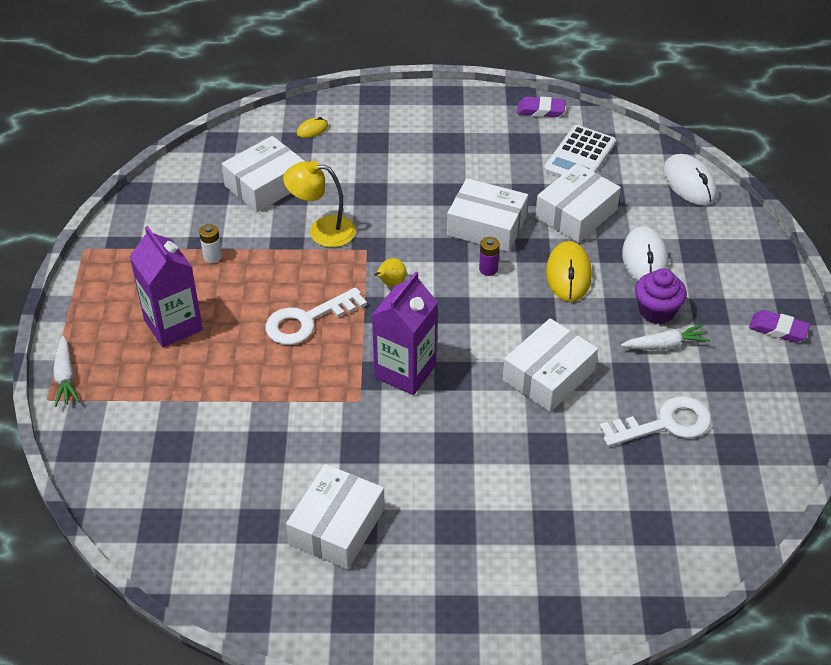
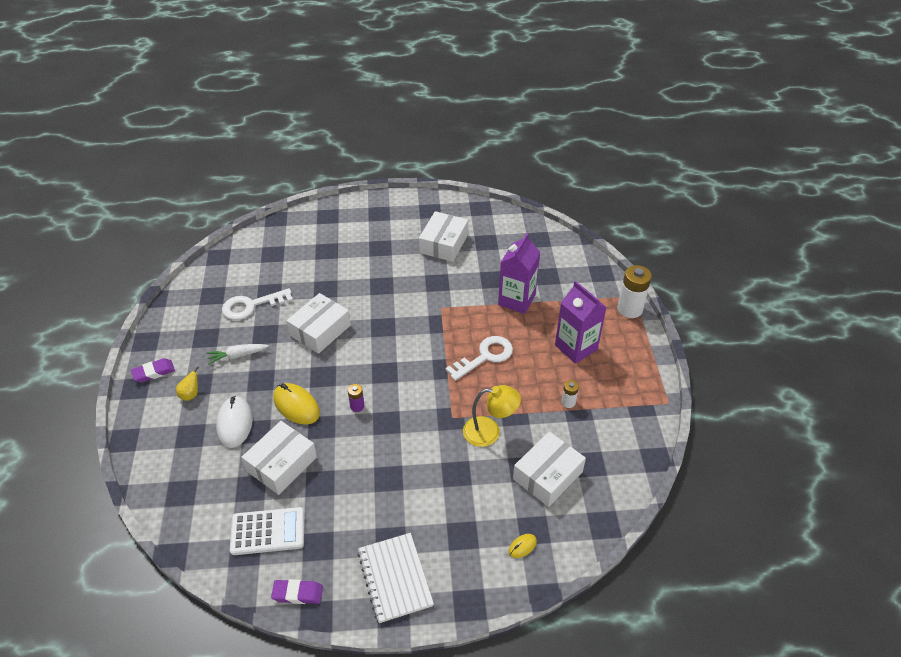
camera: 175 degrees right, 0 degrees up
(65, 377) = (630, 309): white carrot -> white battery
(391, 283) = (430, 389): yellow pear -> yellow pear (190, 394)
(405, 371) = (414, 327): purple carton -> purple carton (516, 300)
(445, 115) = (395, 578): none -> white notebook
(486, 226) = (357, 446): white box -> none
(568, 275) = (296, 406): yellow mouse -> yellow mouse turned 45 degrees counterclockwise
(580, 156) = (267, 531): white calculator -> white calculator turned 60 degrees clockwise
(656, 311) = (236, 381): purple cupcake -> none
(689, 183) = (175, 505): white mouse -> none
(778, 329) = (154, 372): purple eraser -> purple eraser turned 45 degrees counterclockwise

